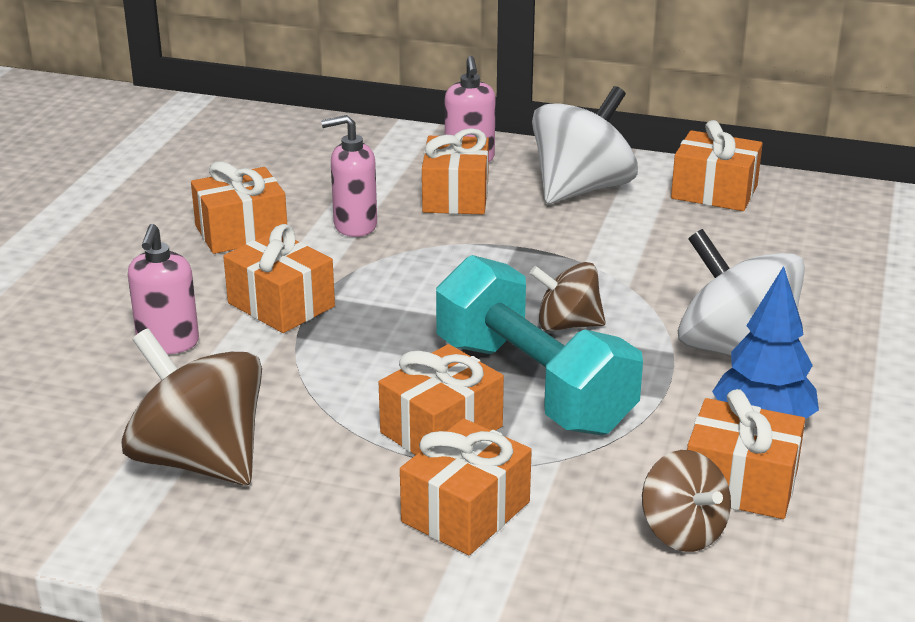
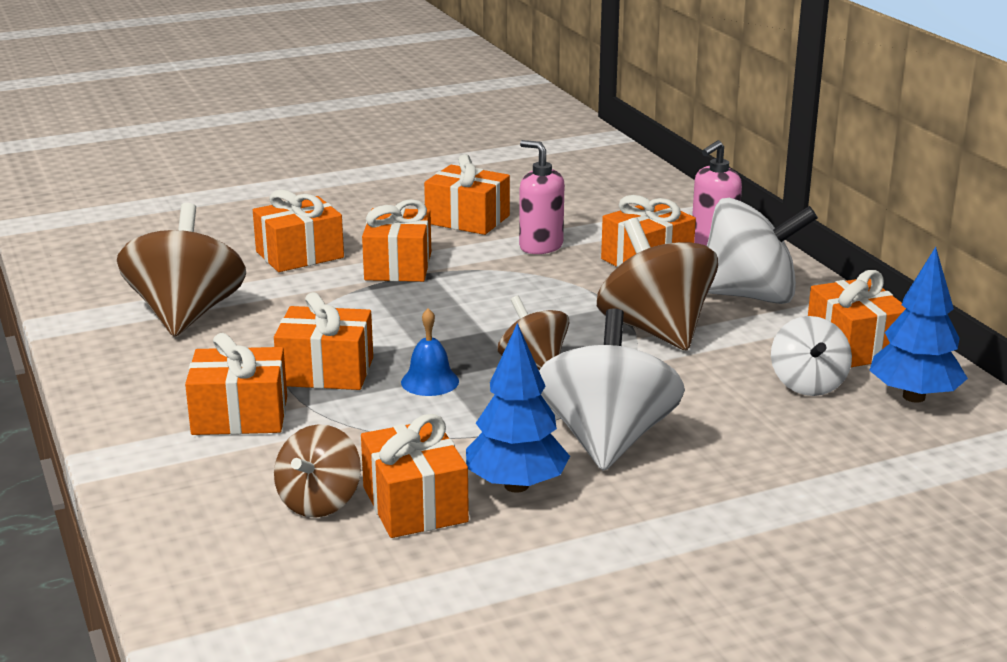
camera: 50 degrees right, 5 degrees down
(168, 343) = (299, 255): pink soap dispenser -> orange gift
(533, 385) = (430, 381): turquoise dumbbell -> blue bell
(584, 250) = (655, 330): none -> brown spinning top
(749, 236) = (808, 384): none -> white spinning top
(815, 210) = (913, 397): none -> blue tree

